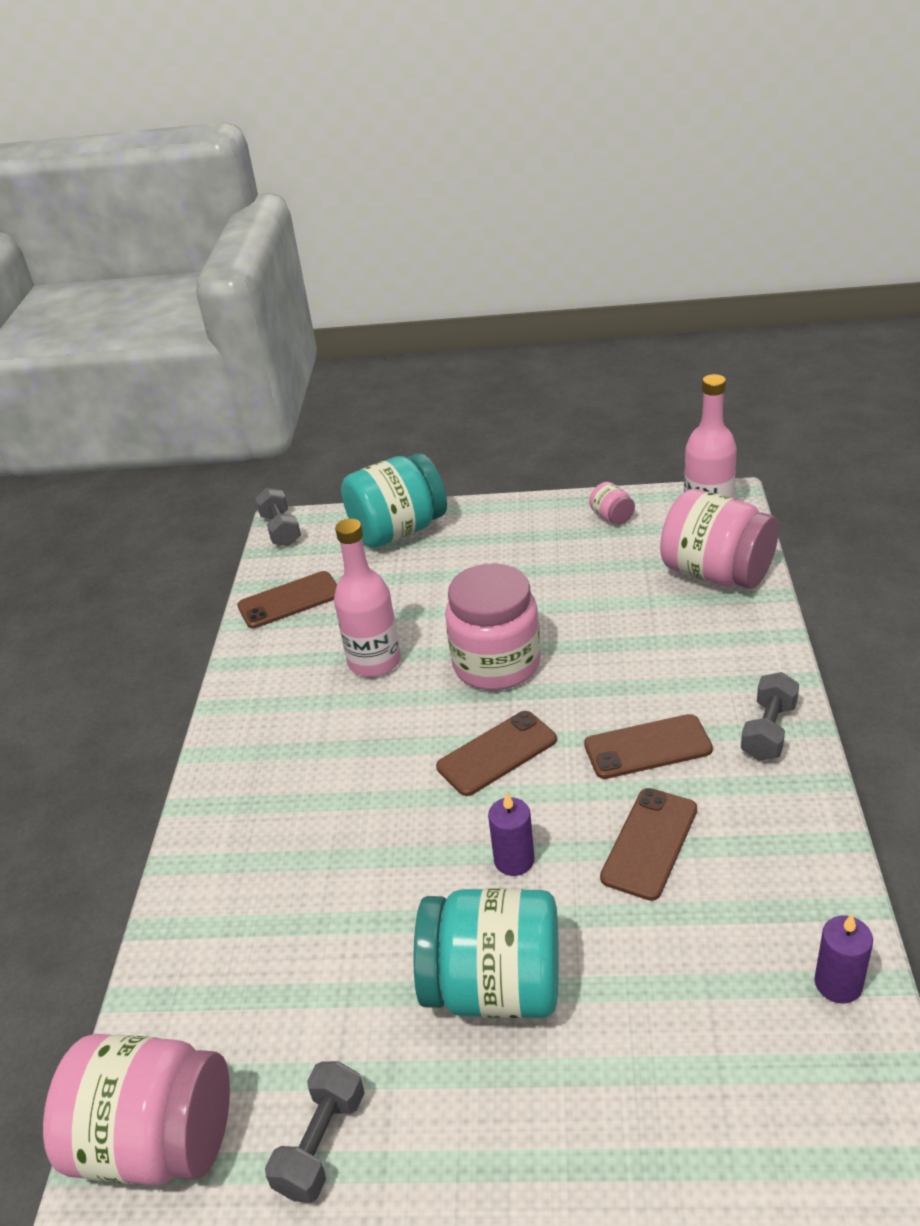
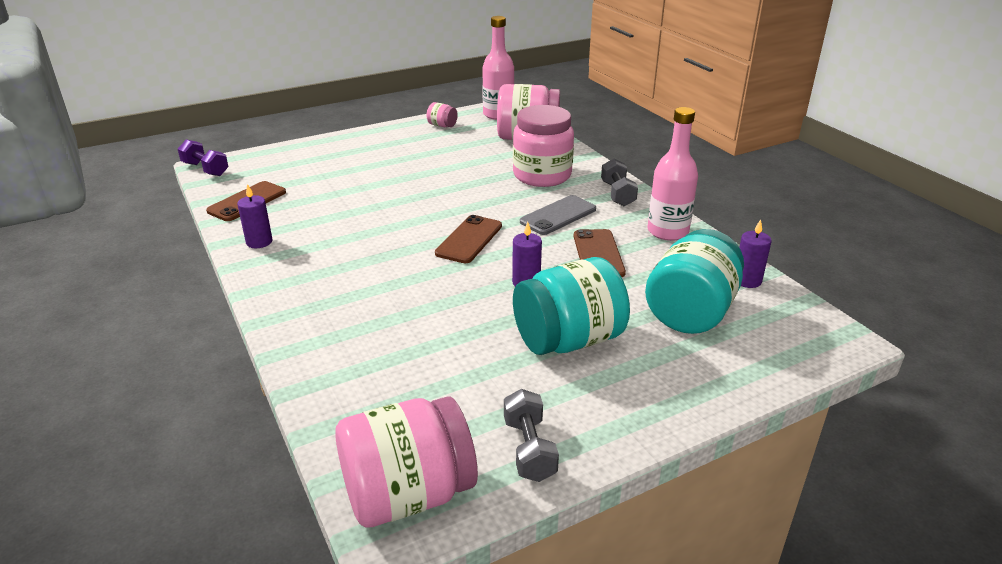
camera: 35 degrees left, 5 degrees down
(260, 674) = (259, 242): none -> purple candle
(281, 530) = (205, 169): grey dumbbell -> purple dumbbell
(374, 661) = (343, 217): pink bottle -> pink bottle (667, 231)
(398, 531) = (300, 154): turquoise jar -> turquoise jar (690, 312)
(496, 664) = (430, 201): pink jar -> pink jar (542, 175)
(647, 747) = (558, 215): brown phone -> grey phone

